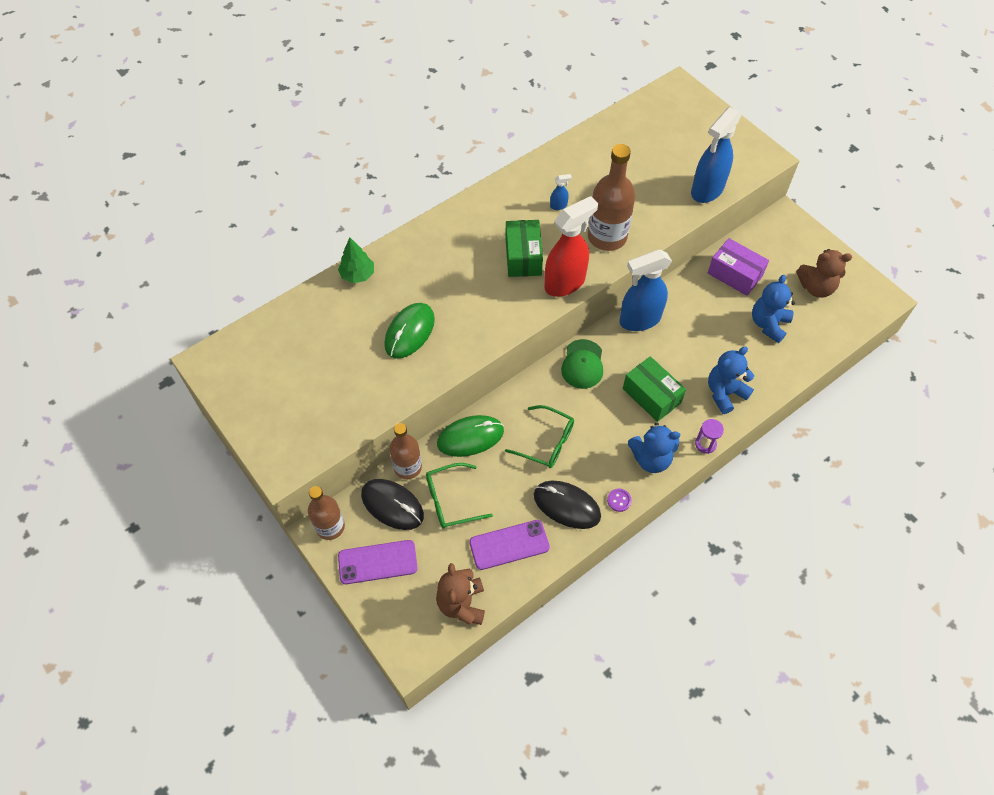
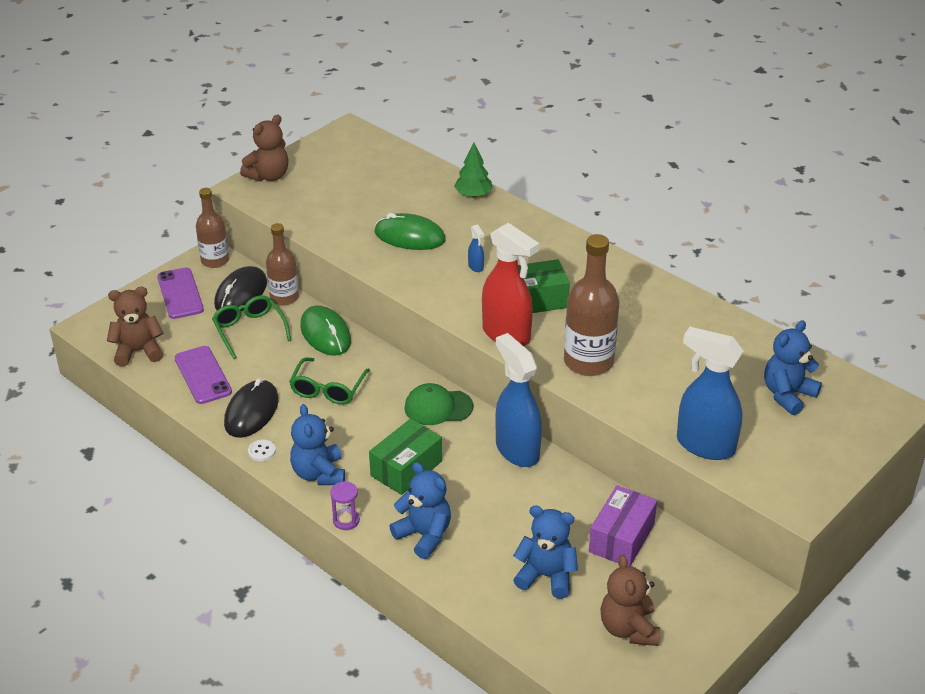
camera: 80 degrees right, 20 degrees down
(268, 442) = (268, 176): none -> brown teddy bear
(558, 206) = (623, 319): blue spray bottle -> blue spray bottle (476, 267)
(619, 500) = (262, 451): purple button -> white button
(659, 135) = (787, 395): none -> blue teddy bear

